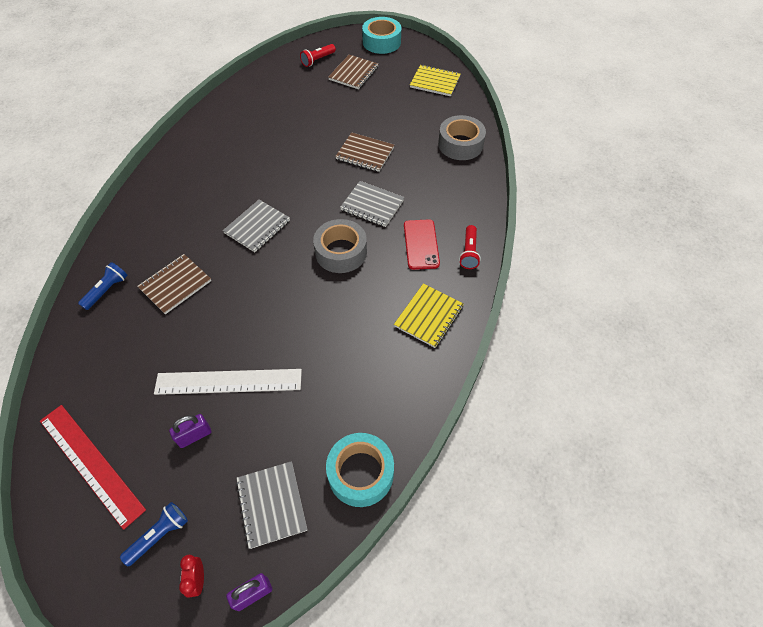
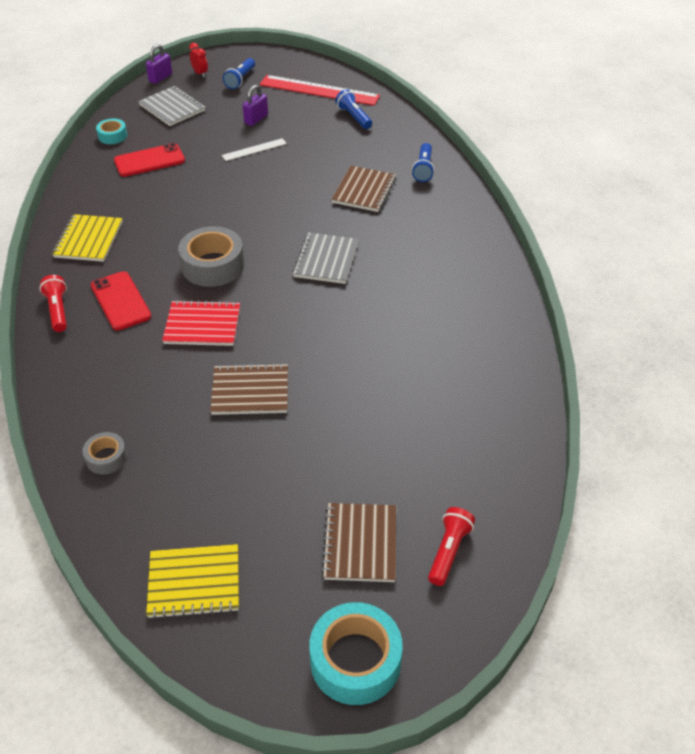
camera: 155 degrees right, 10 degrees down
(98, 393) = (353, 117): none -> blue flashlight
(228, 381) = (254, 149): white ruler -> white ruler, size x0.50
(338, 408) = (149, 161): none -> red phone
(360, 473) = (112, 136): turquoise tape -> turquoise tape, size x0.53
(372, 205) = (202, 325): grey notebook -> red notebook
(460, 144) = (106, 458): grey tape -> grey tape, size x0.53

